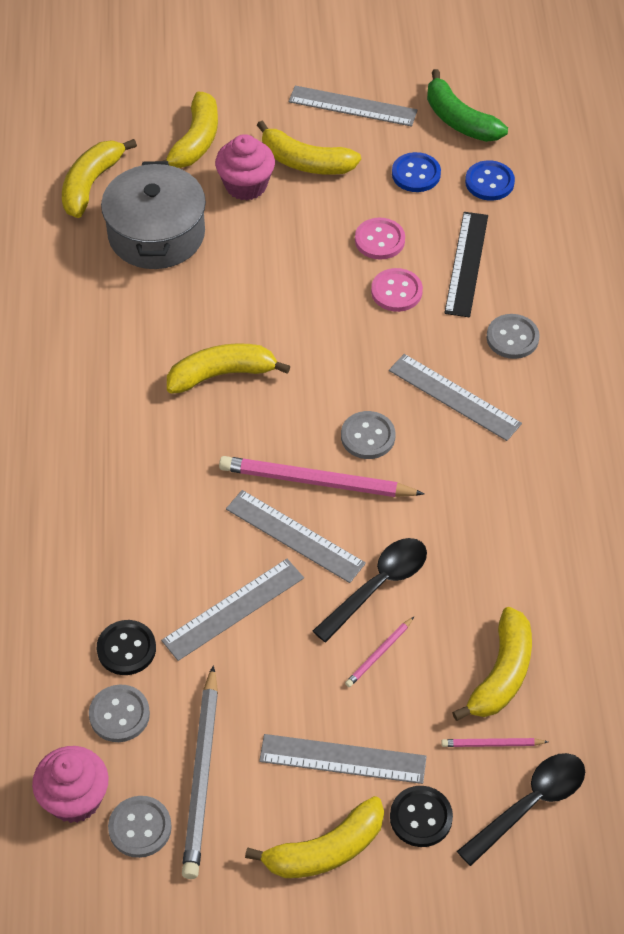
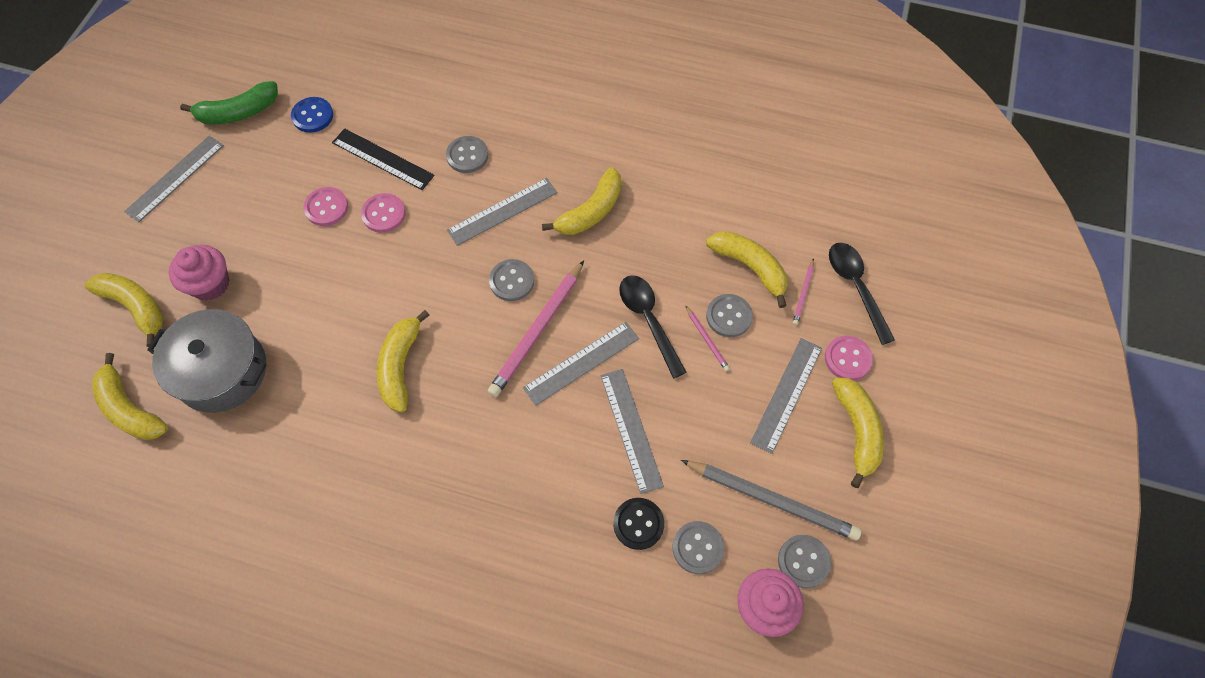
camera: 70 degrees left, 10 degrees up
(305, 162) = (213, 232): yellow banana -> yellow banana (591, 212)
(416, 174) = (274, 160): blue button -> none
(421, 669) = (729, 316): none -> grey button
(421, 817) = (847, 359): black button -> pink button

